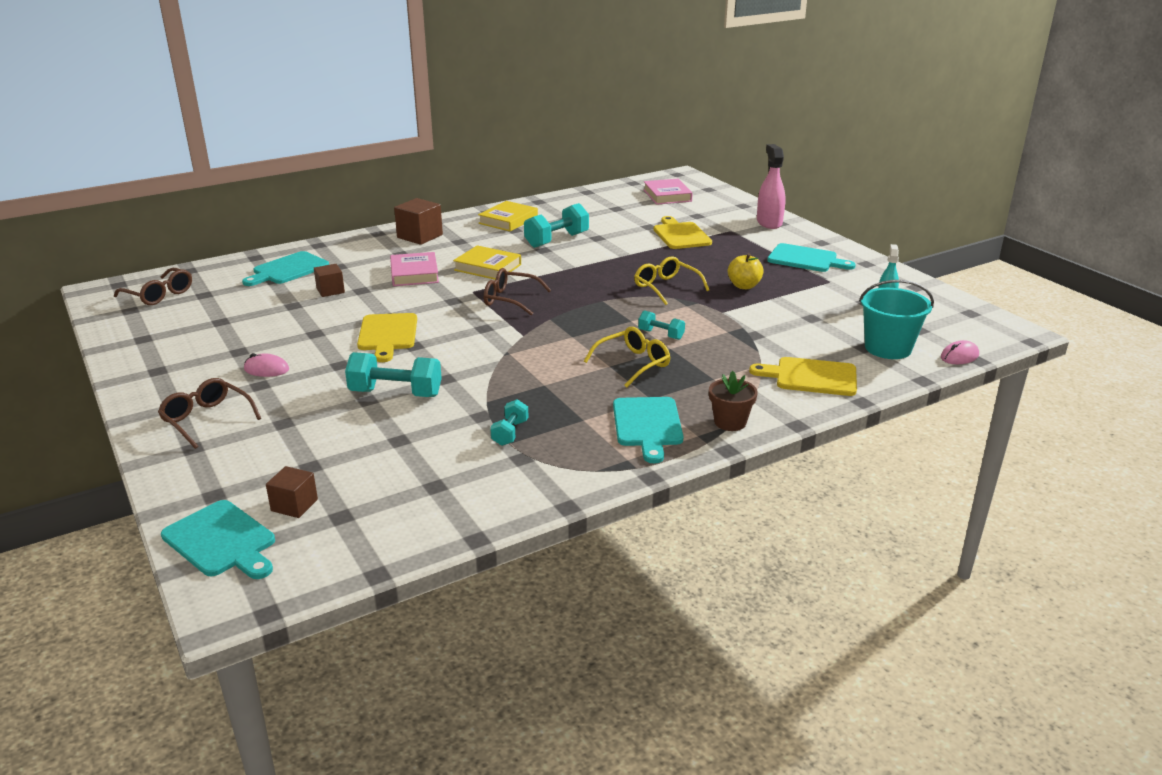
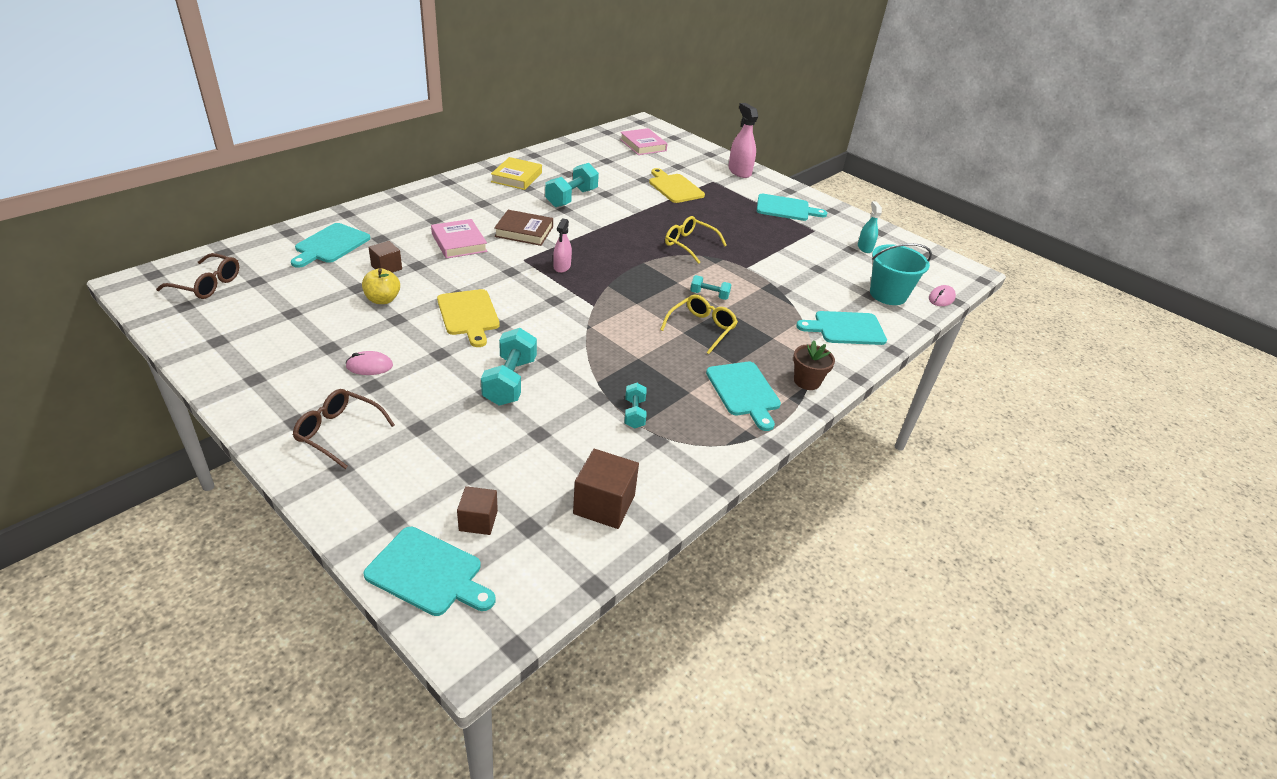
camera: 20 degrees left, 10 degrees up
(396, 393) = (510, 381): turquoise dumbbell -> turquoise dumbbell turned 75 degrees counterclockwise
(420, 236) = (442, 199): brown cube -> brown cube (604, 504)
(487, 267) = (524, 231): yellow book -> brown book
(510, 299) = (562, 266): brown glasses -> pink spray bottle
(744, 286) = (751, 239): yellow apple -> yellow apple (383, 299)
(811, 377) = (846, 329): yellow cutting board -> turquoise cutting board

